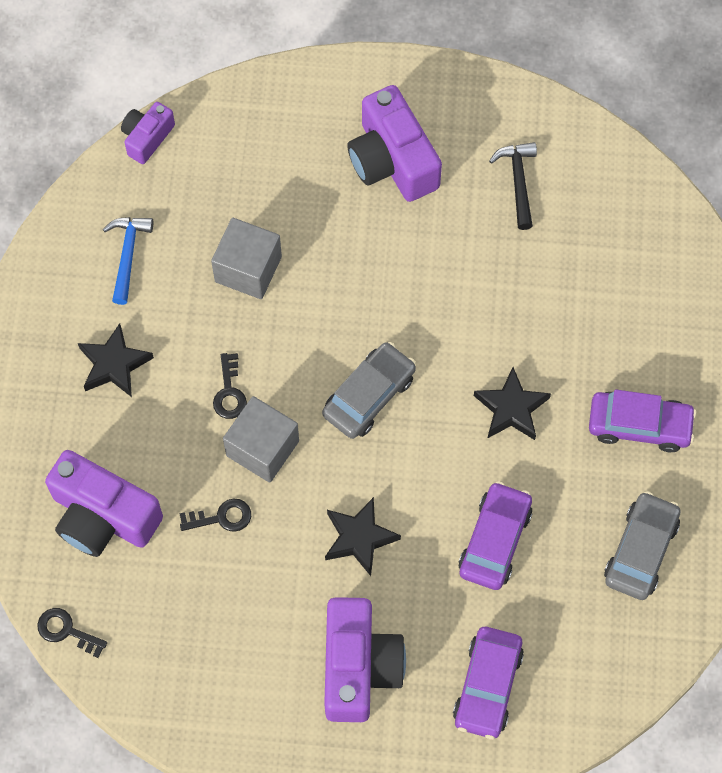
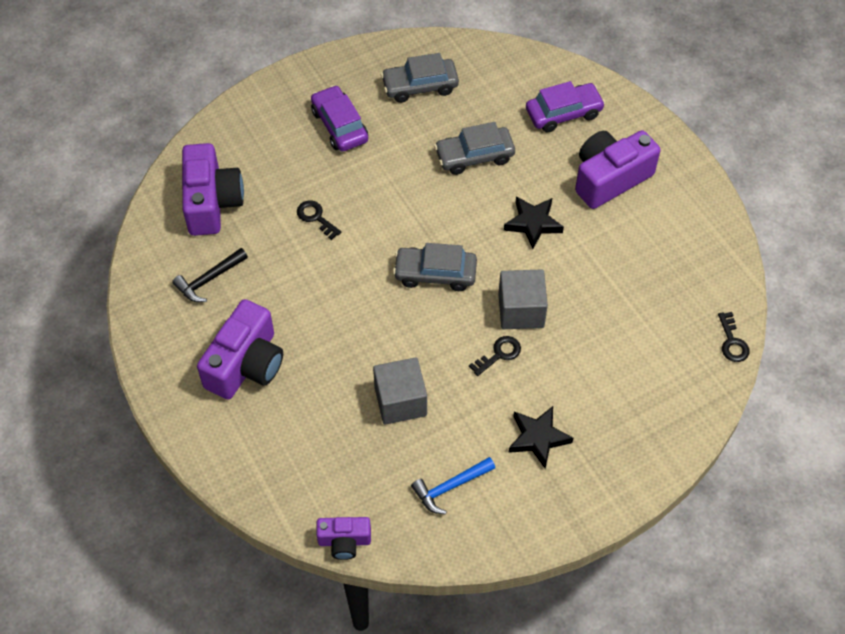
camera: 125 degrees left, 10 degrees down
(103, 516) = (645, 372): purple camera -> purple camera (212, 202)
(222, 517) = (585, 304): black key -> black key (316, 217)
(494, 540) = (474, 156): purple car -> grey car
(511, 408) = (381, 194): black star -> none

